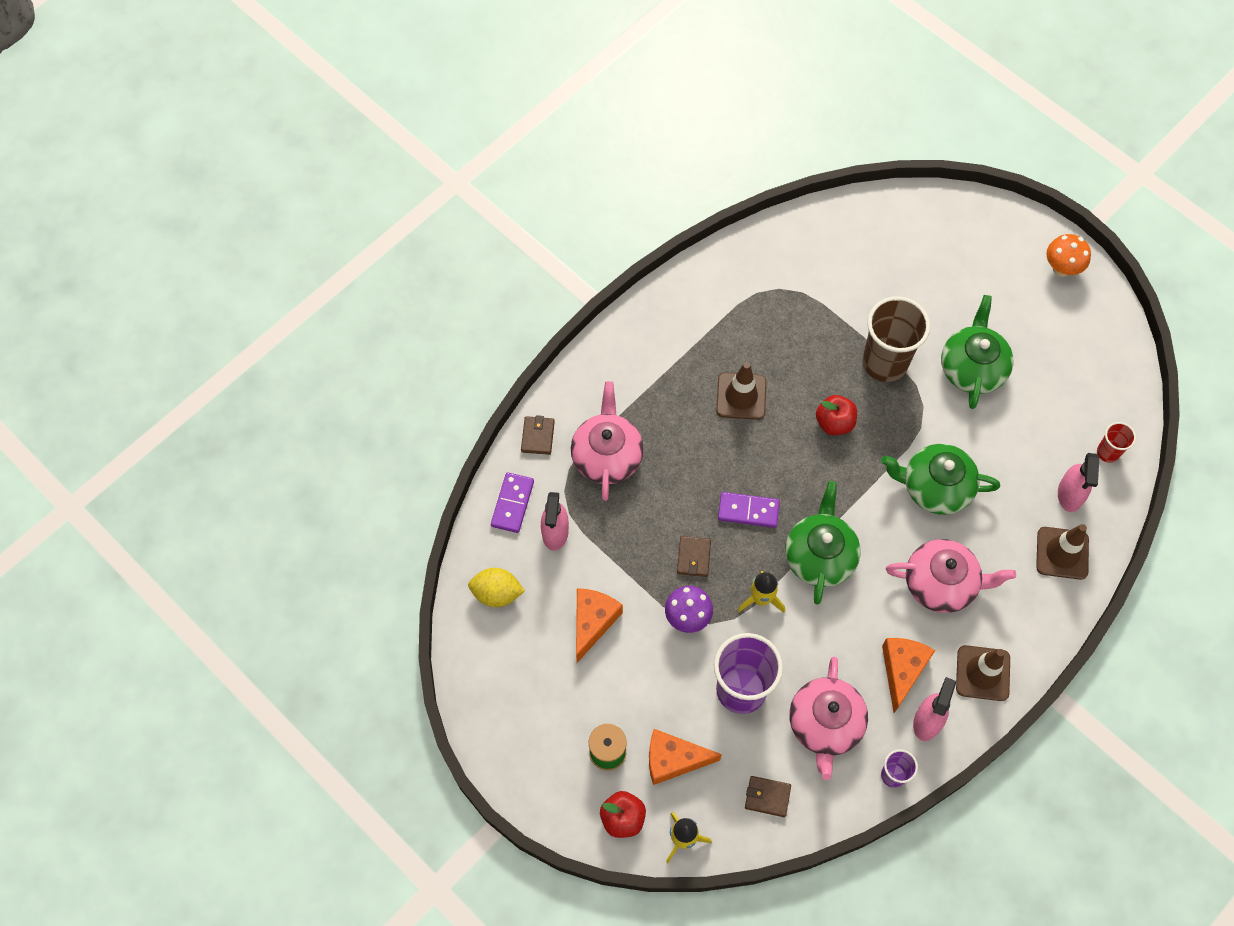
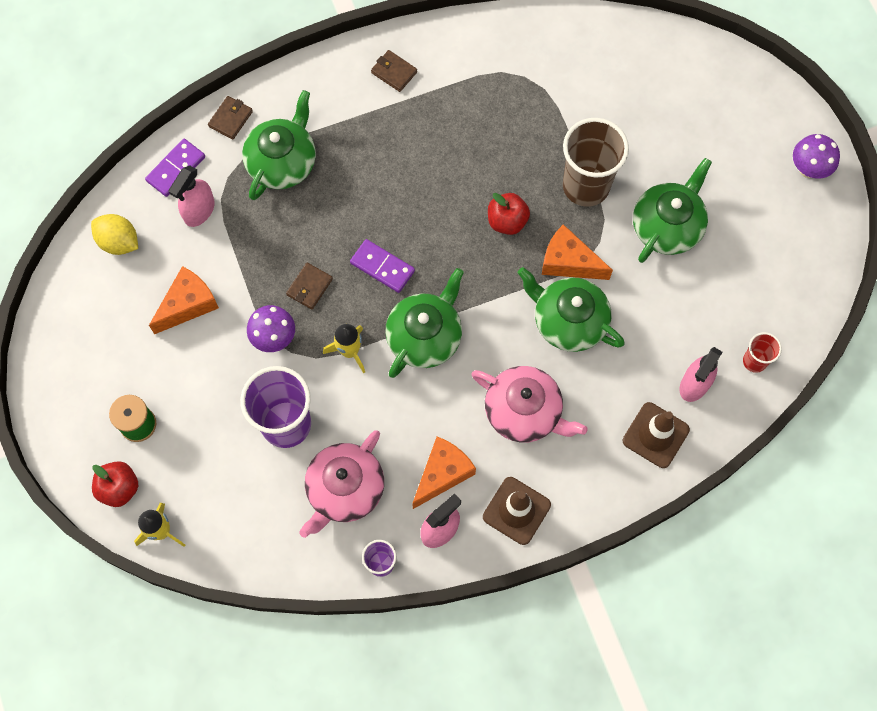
camera: 25 degrees right, 5 degrees up
(607, 456) = (282, 162): pink teapot -> green teapot
(673, 760) = (191, 458): orange cheese -> orange cheese (568, 262)
(741, 396) = (434, 160): brown traffic cone -> none
(767, 797) = (256, 529): brown wallet -> brown wallet (394, 72)
(1061, 268) = (808, 169): orange mushroom -> purple mushroom

